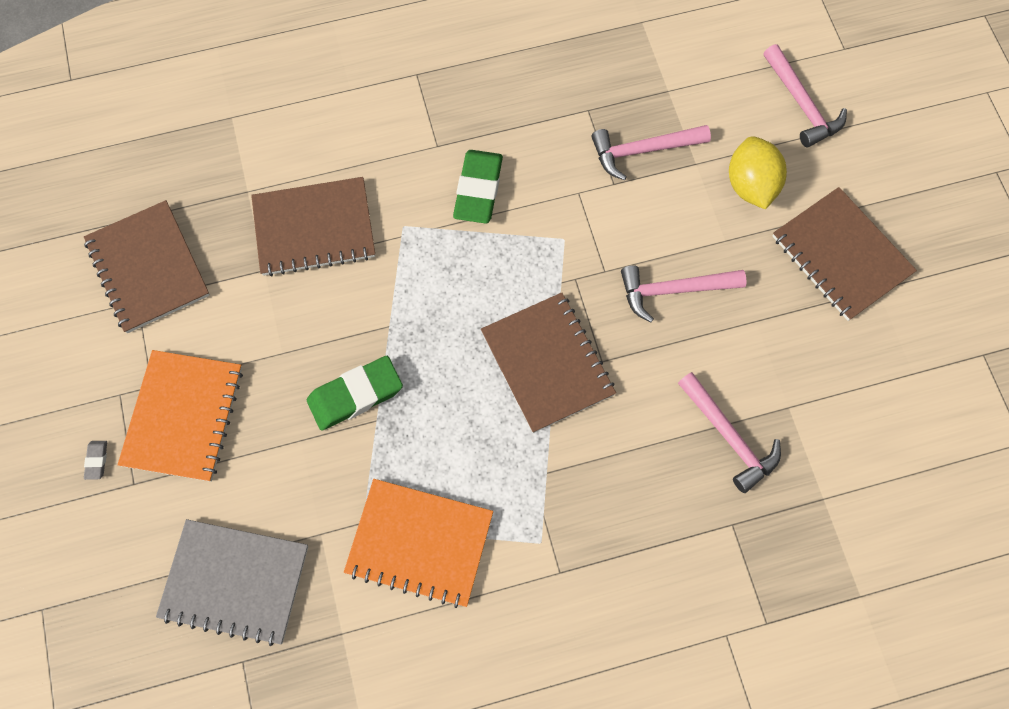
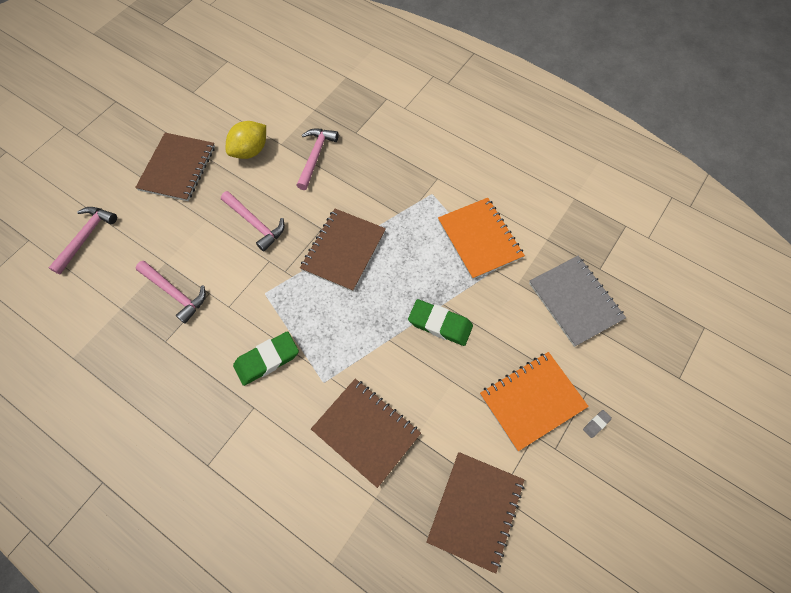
camera: 130 degrees left, 5 degrees down
(751, 185) = (161, 229): yellow lemon -> yellow lemon (250, 151)

